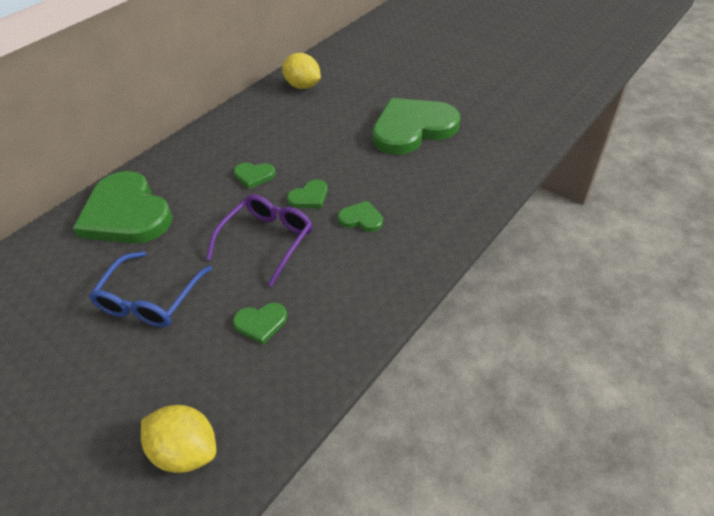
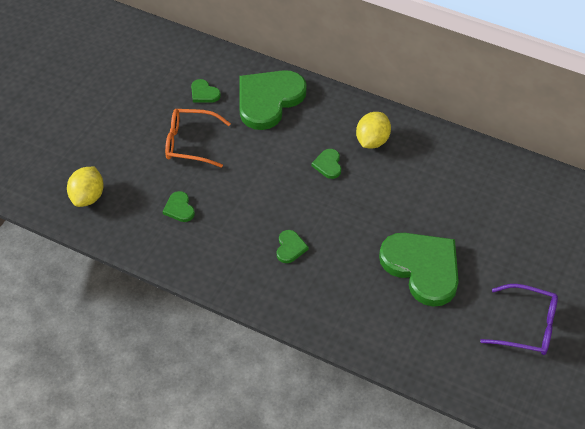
camera: 75 degrees right, 5 degrees up
(151, 299) = (191, 143): blue glasses -> orange glasses
(267, 241) = (255, 192): purple glasses -> purple glasses (526, 326)
(303, 86) = (472, 168): yellow lemon -> yellow lemon (372, 141)
(309, 197) = (309, 208): green heart -> green heart (204, 93)

